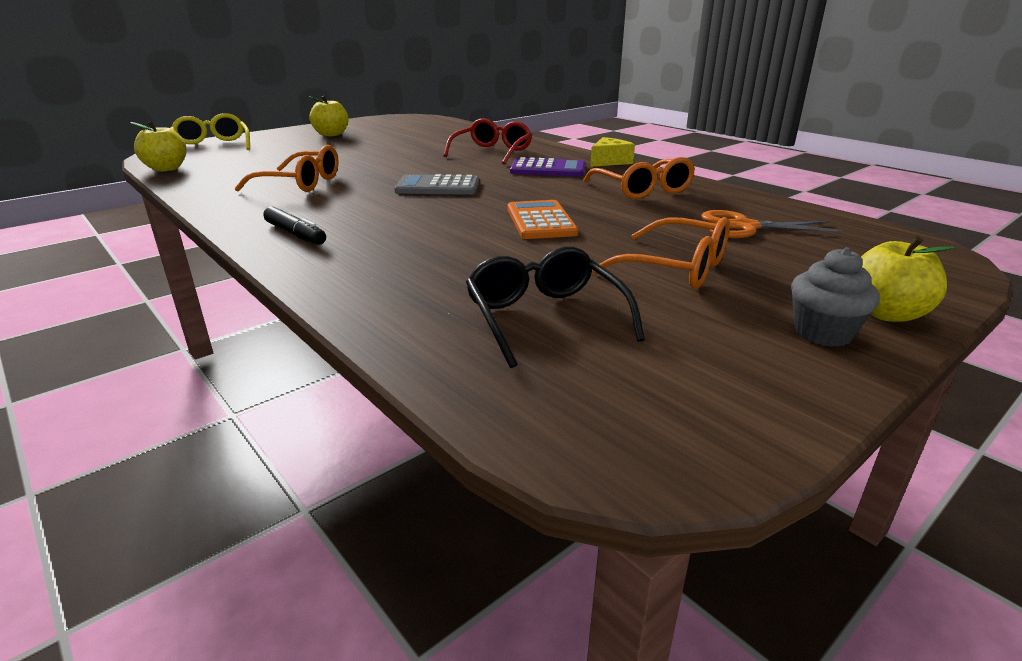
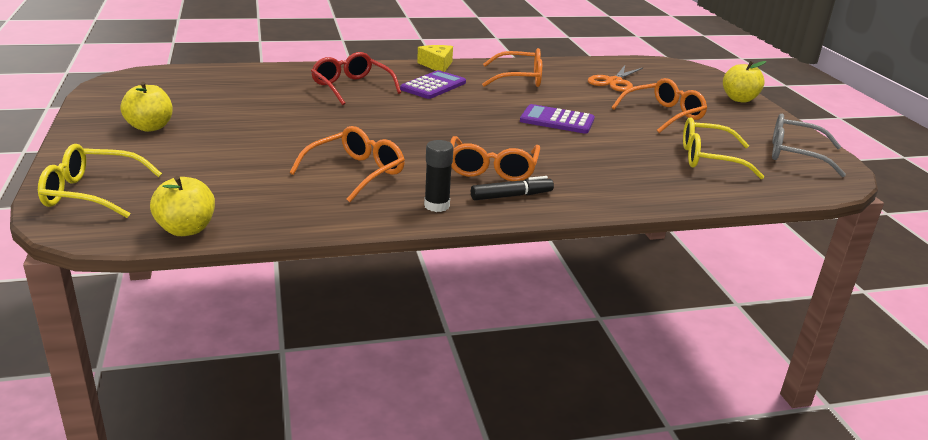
camera: 65 degrees left, 0 degrees up
(250, 214) = (437, 205): none -> black glue stick
(358, 218) = (492, 169): none -> orange glasses
(437, 187) = (437, 128): grey calculator -> none
(540, 221) = (557, 120): orange calculator -> purple calculator
(545, 317) = (709, 159): black glasses -> yellow glasses
(688, 394) = (795, 154): none -> grey glasses
(822, 333) = (752, 115): grey cupcake -> none

